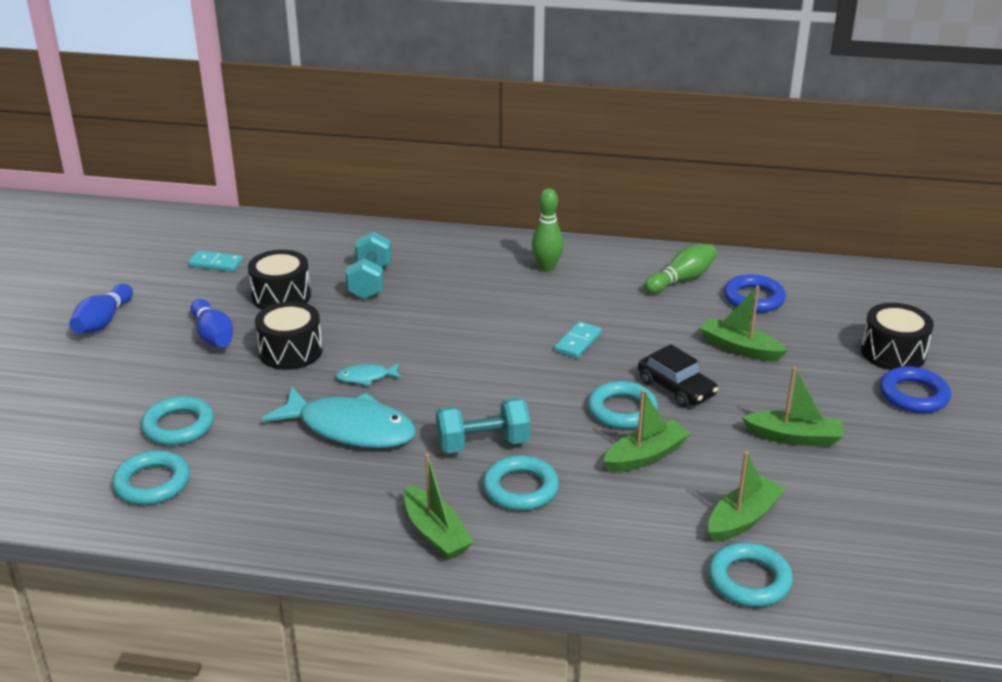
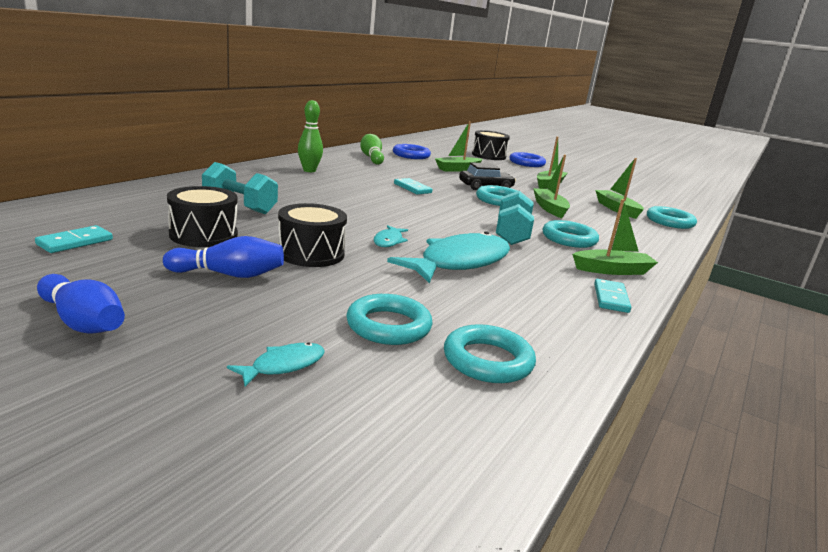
camera: 70 degrees left, 10 degrees down
(93, 404) = (283, 365): none -> turquoise fish
(343, 538) = (610, 298): none -> turquoise domino

